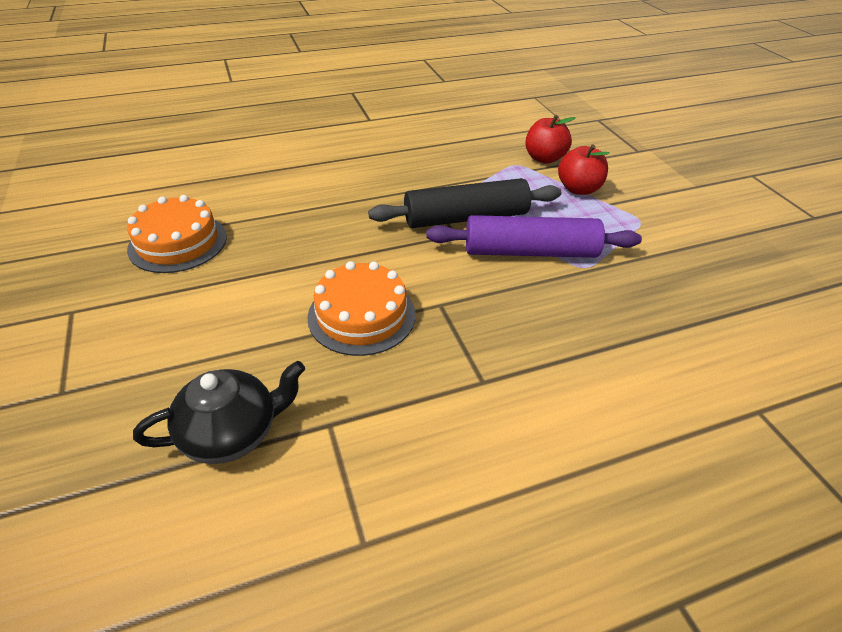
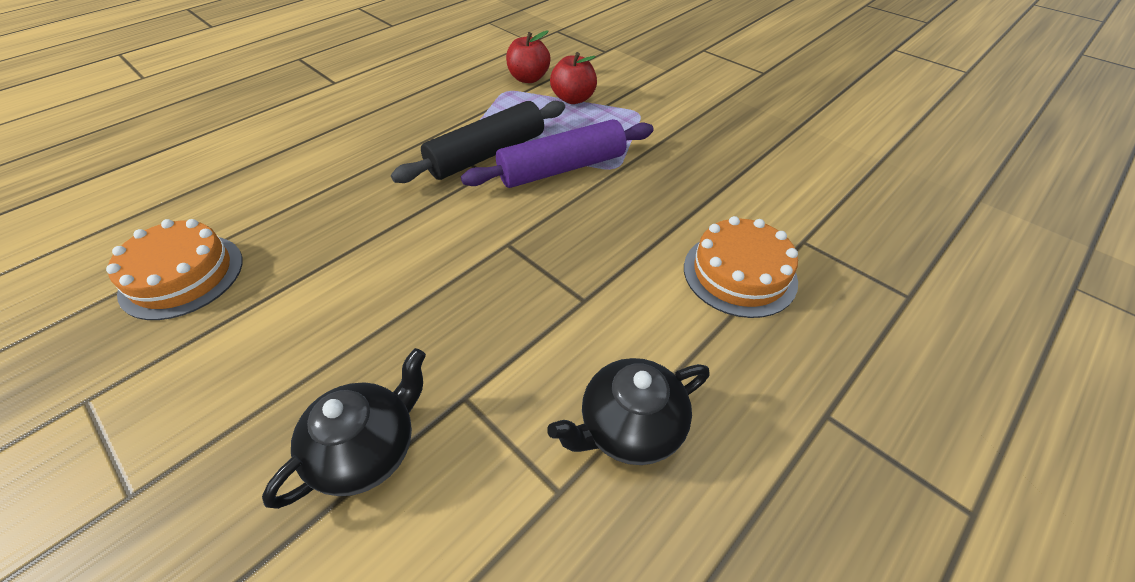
camera: 25 degrees left, 5 degrees up
(361, 315) = (437, 281): orange cake -> orange cake (739, 274)
(460, 517) = (629, 427): none -> black teapot

